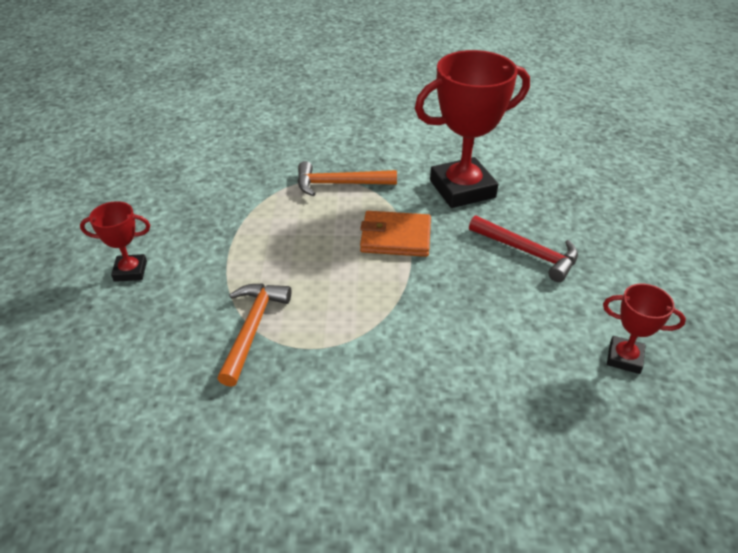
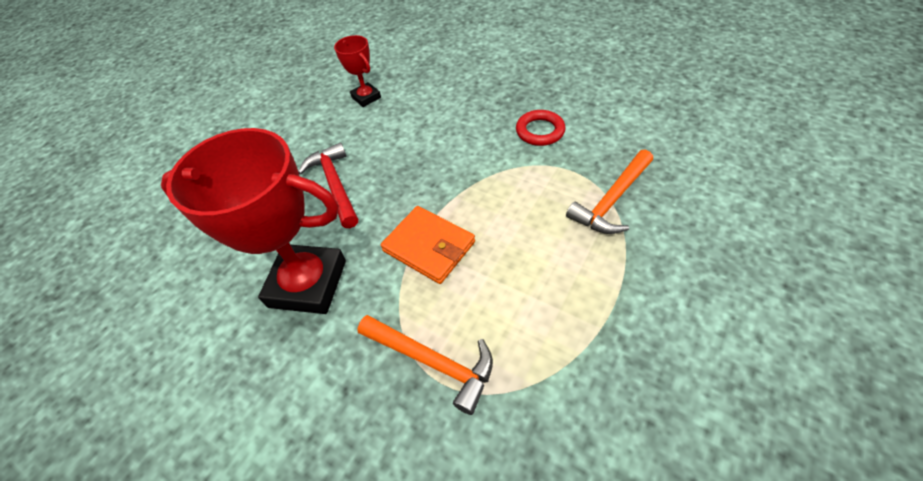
camera: 145 degrees left, 10 degrees up
(130, 271) = (741, 318): red trophy -> none
(367, 387) = (540, 131): none -> red ring

